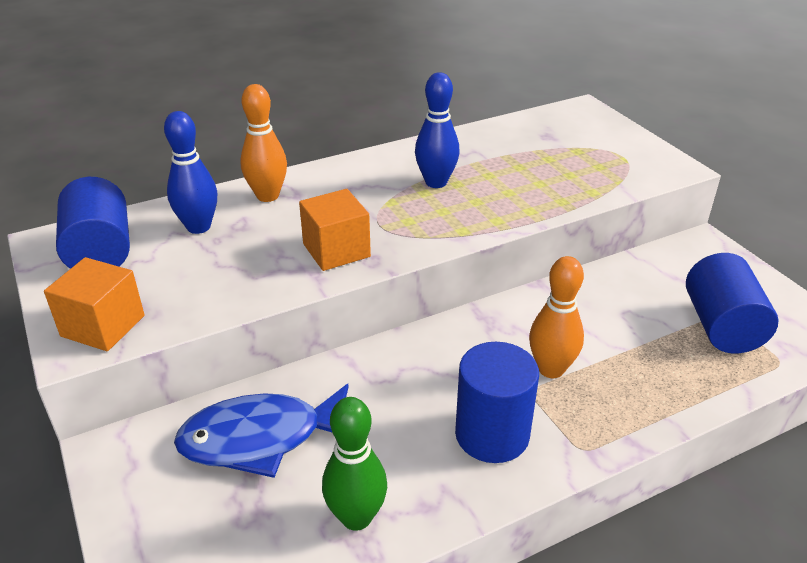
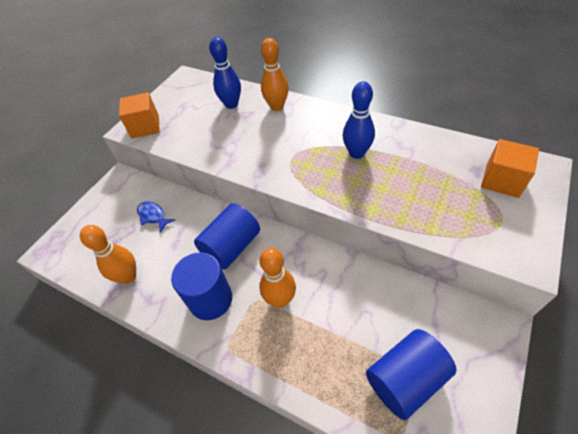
camera: 60 degrees right, 15 degrees up
(100, 251) = (190, 93): blue cylinder -> blue cylinder (231, 247)
(261, 438) = (153, 216): blue fish -> blue fish, size x0.50
(336, 250) = (255, 156): orange cube -> orange cube (502, 180)
(356, 517) = (128, 276): green bowling pin -> orange bowling pin

